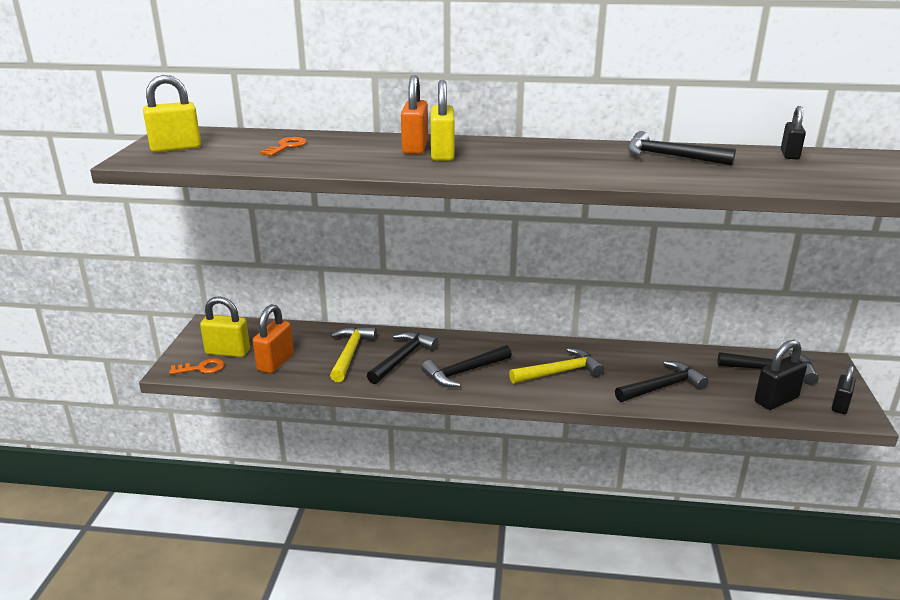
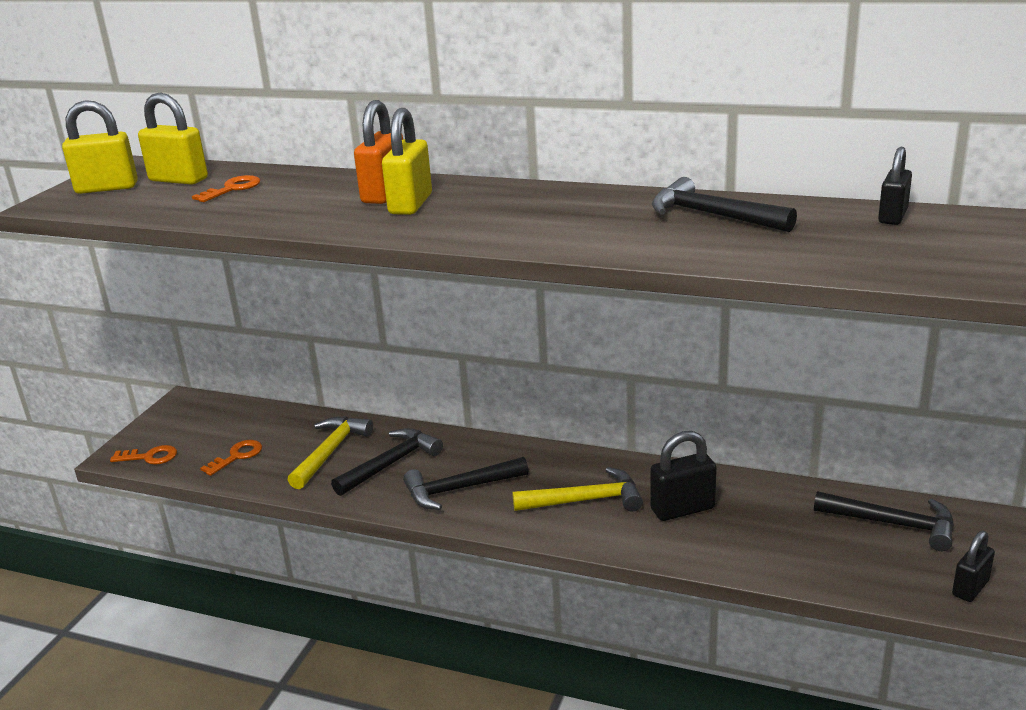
camera: 15 degrees right, 0 degrees up
(228, 352) = (188, 438): yellow padlock -> yellow padlock (178, 180)
(275, 362) = (237, 456): orange padlock -> orange key
(663, 387) = (718, 534): black hammer -> none
(776, 400) = (875, 570): black padlock -> black padlock (682, 509)

